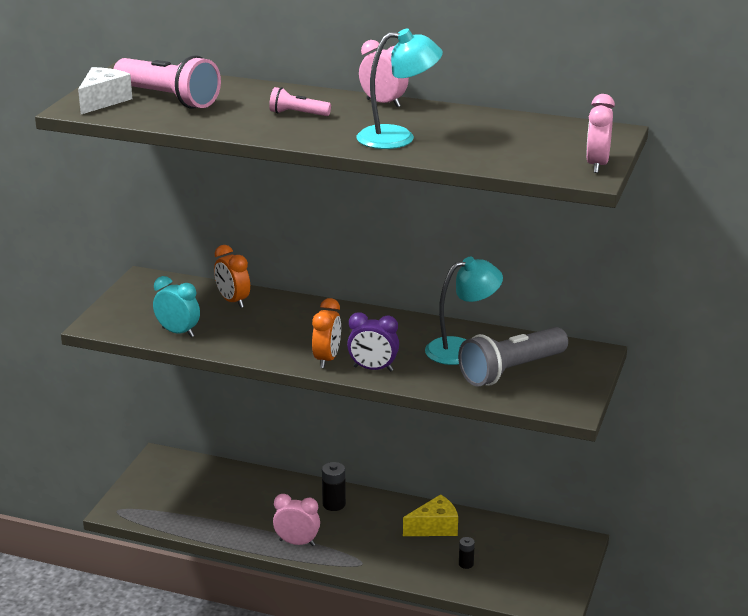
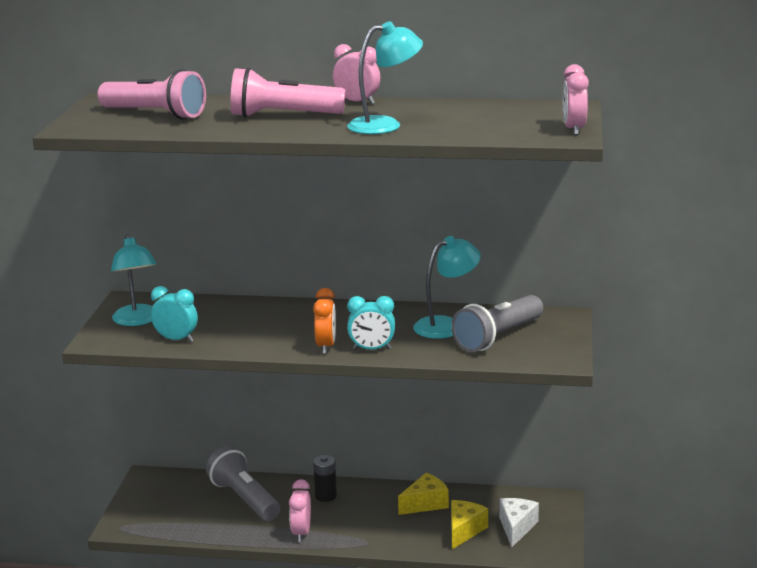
camera: 10 degrees left, 5 degrees down
(103, 101) = (93, 121): white cheese -> white cheese (516, 527)
(146, 305) = (137, 320): none -> turquoise lamp
(233, 301) = (219, 309): orange clock -> none
(250, 496) = (244, 499): none -> grey flashlight
(297, 114) = (283, 116): pink flashlight -> pink flashlight, size x2.02
(297, 543) = (301, 533): pink clock -> pink clock turned 90 degrees counterclockwise
(373, 369) = (372, 349): purple clock -> turquoise clock
(466, 564) = (464, 530): black battery -> yellow cheese

